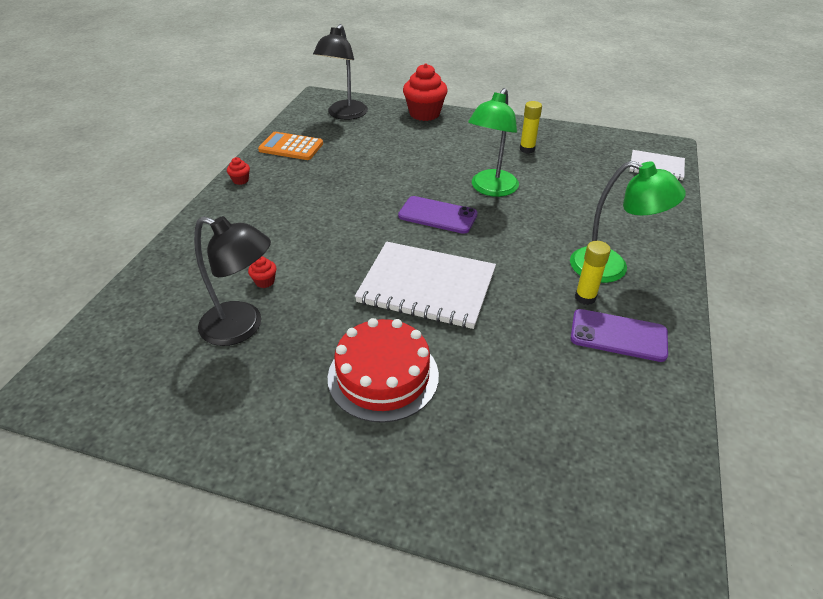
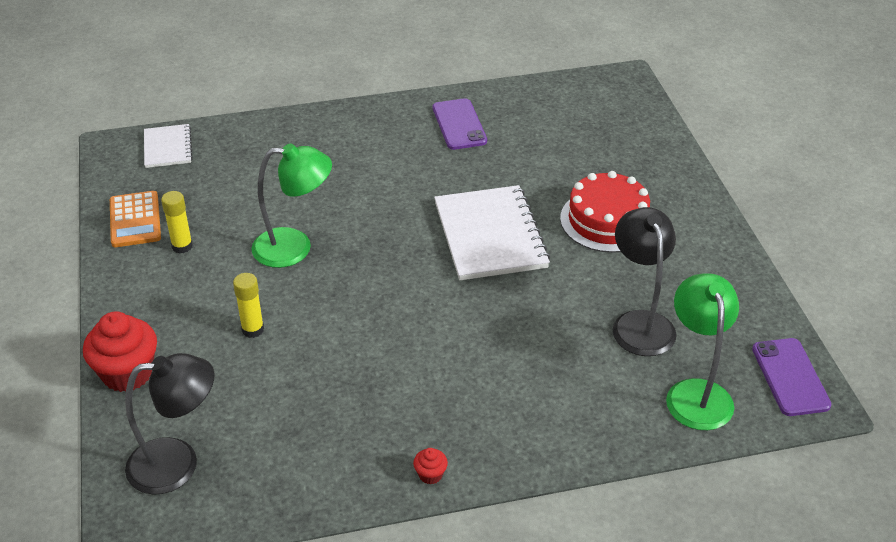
camera: 120 degrees left, 0 degrees up
(265, 281) = (576, 342): red cupcake -> none
(291, 147) = (313, 472): orange calculator -> orange calculator (135, 220)
(437, 215) = (374, 268): purple phone -> purple phone (790, 377)
(585, 297) = (427, 148): yellow glue stick -> yellow glue stick (253, 330)
(610, 268) = (376, 143): green lamp -> green lamp (696, 393)

